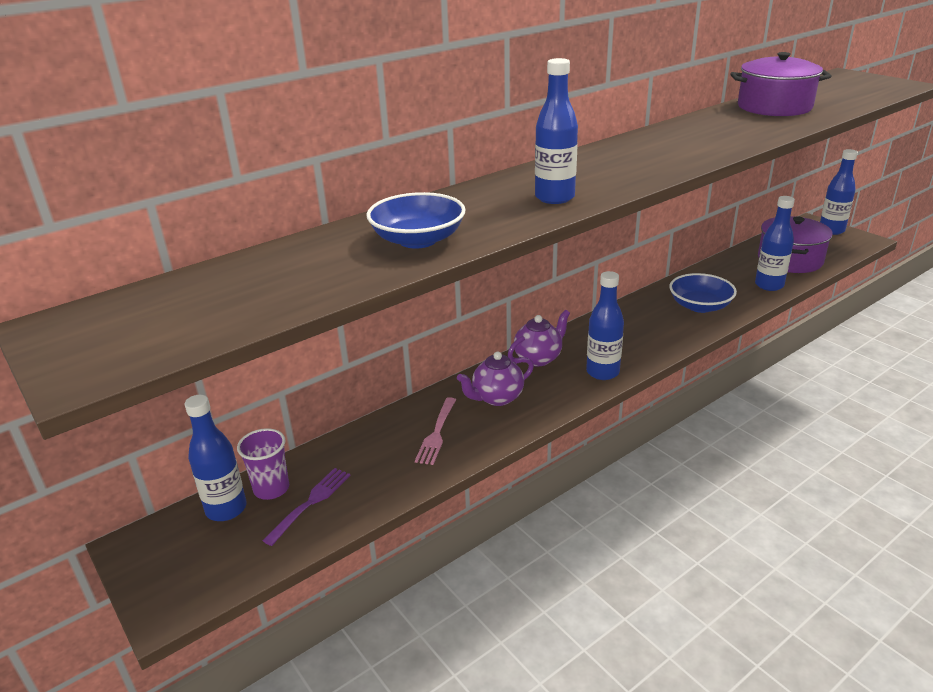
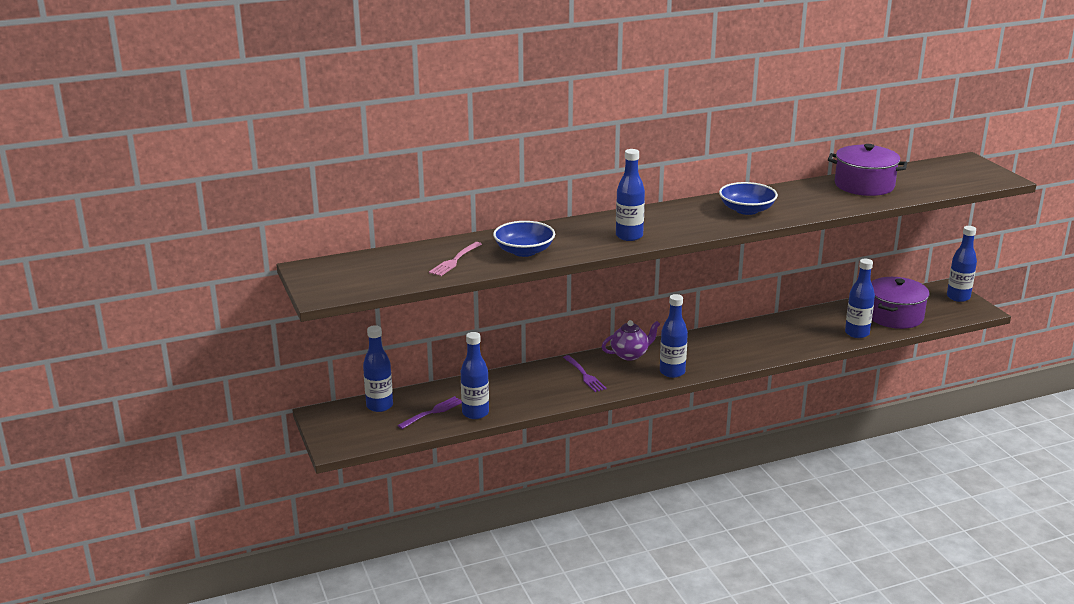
camera: 15 degrees right, 5 degrees down
(271, 488) = (410, 400): purple cup -> none
(374, 491) = (475, 413): none -> blue bottle
(437, 433) = (531, 388): pink fork -> pink fork (455, 260)
(497, 398) = (584, 375): purple teapot -> purple fork
(700, 306) = (784, 339): blue bowl -> blue bowl (746, 210)

